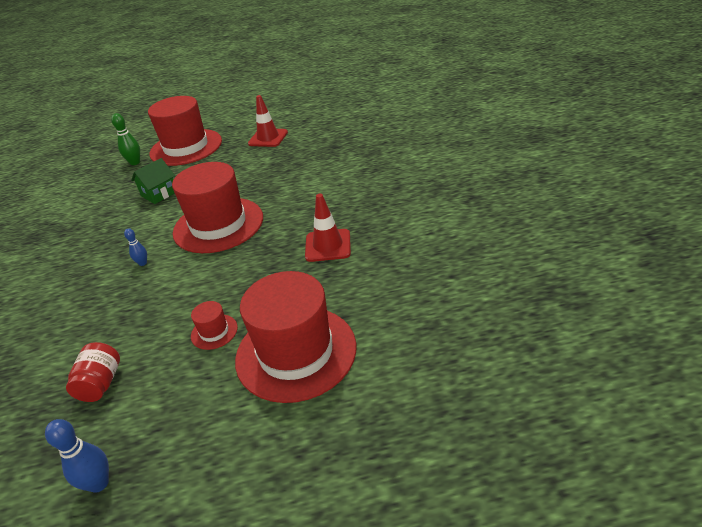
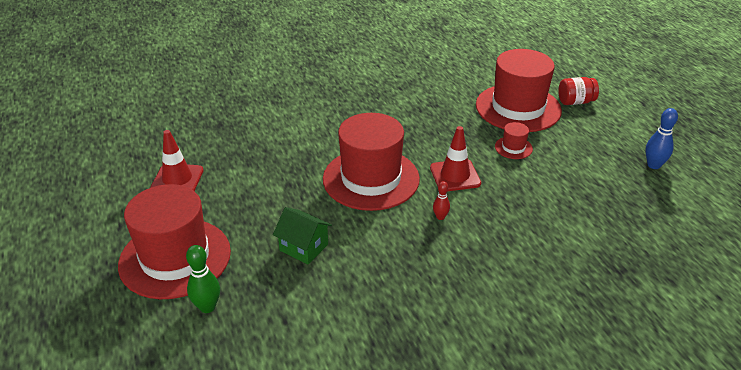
camera: 105 degrees left, 0 degrees up
(101, 383) = (586, 192): red jar -> red jar (575, 102)
(143, 263) = (440, 217): blue bowling pin -> red bowling pin
(328, 245) = (399, 108): red traffic cone -> red traffic cone (455, 175)

